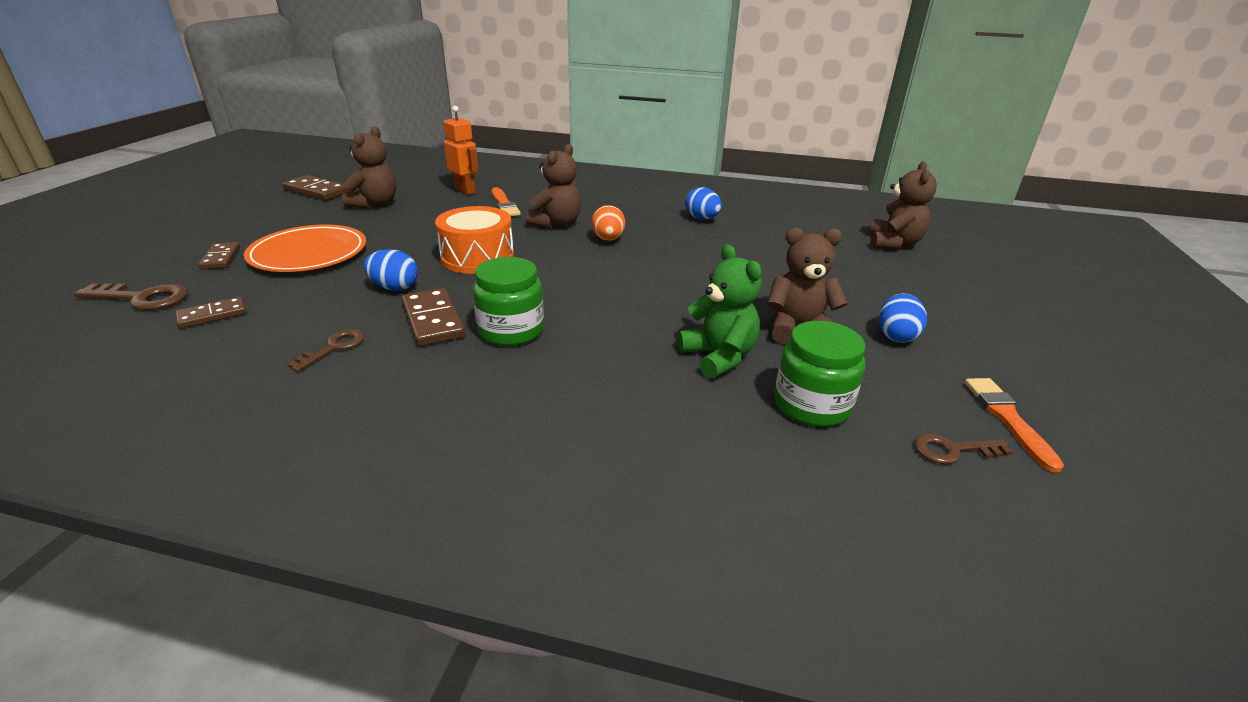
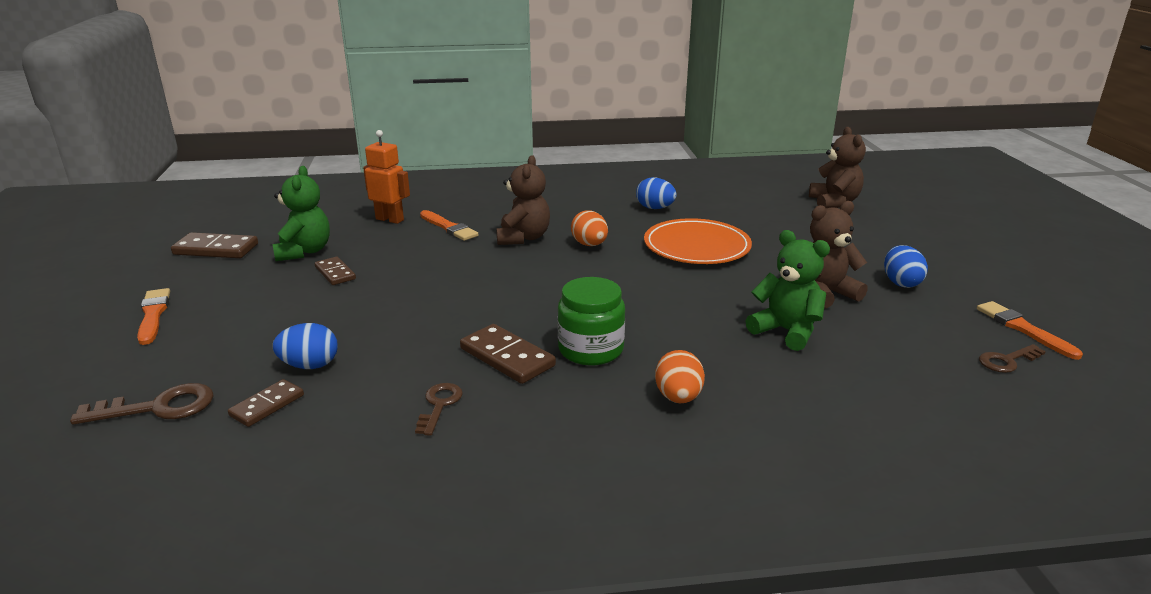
camera: 20 degrees left, 5 degrees down
(221, 230) = (153, 315): none -> orange brush
(221, 258) = (196, 345): brown domino -> brown domino (335, 273)
(308, 253) = (295, 320): orange plate -> orange plate (696, 246)
(375, 204) = (304, 251): brown teddy bear -> green teddy bear
(394, 288) = (432, 335): blue egg -> blue egg (310, 365)
(477, 257) = (482, 287): orange drum -> none
(544, 395) = (678, 397): none -> orange egg
(811, 405) = (888, 352): green jar -> none

